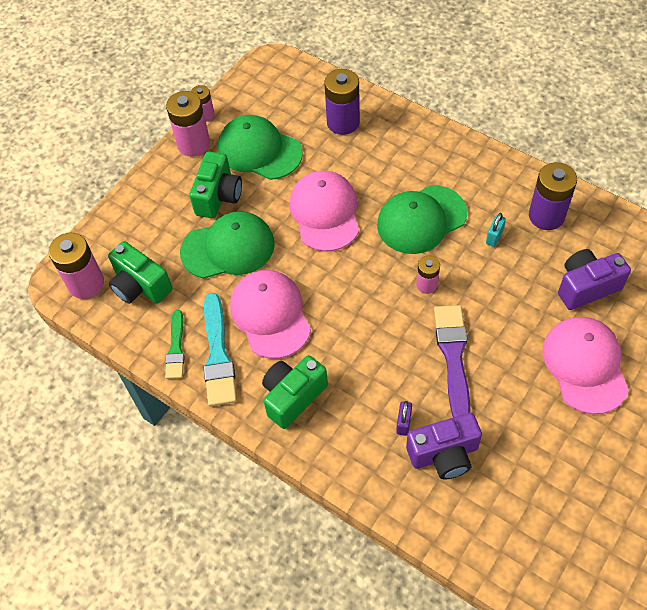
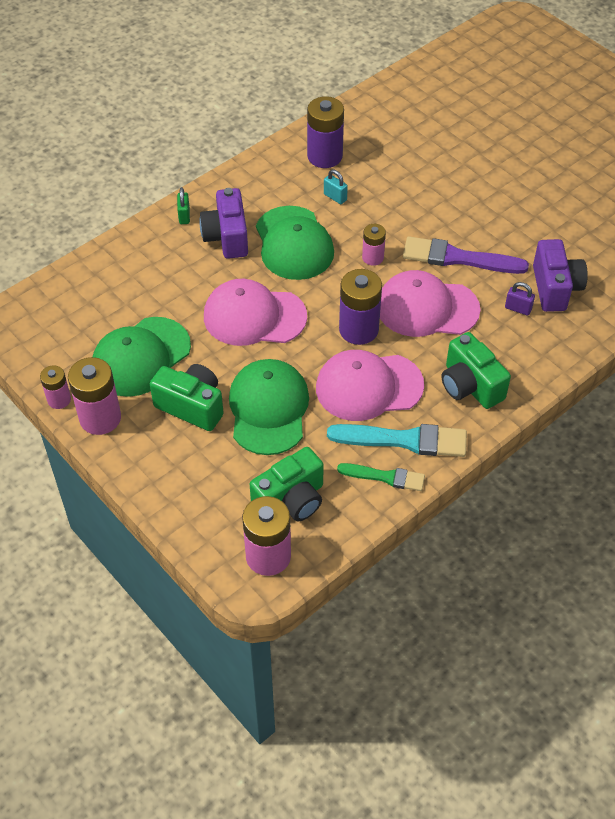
camera: 80 degrees left, 5 degrees down
(343, 122) = (136, 276): purple battery -> purple battery (358, 329)
(423, 134) = (184, 216): none -> green padlock
(585, 365) = (490, 176): pink cap -> pink cap (427, 308)
(586, 287) = (411, 153): purple camera -> purple camera (227, 237)

